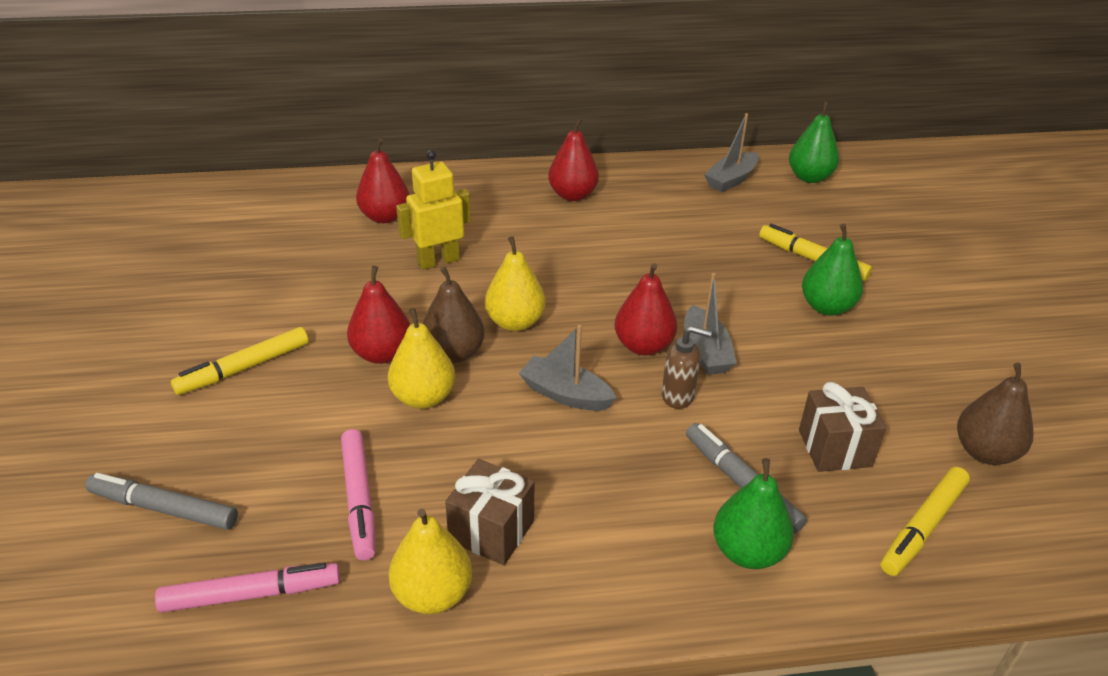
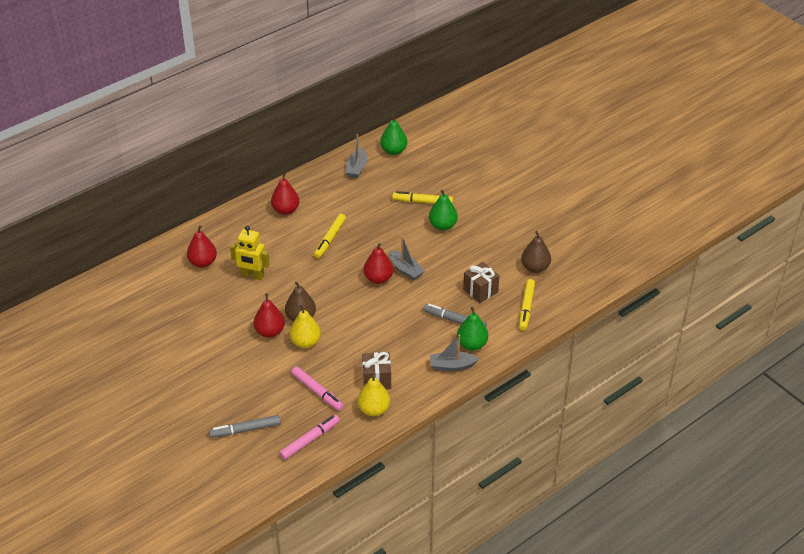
camera: 30 degrees left, 5 degrees up
(244, 368) = (215, 365): yellow marker -> yellow marker (330, 239)
(438, 261) = (252, 275): yellow robot -> yellow robot turned 105 degrees counterclockwise
(515, 322) = (315, 291): yellow pear -> none
(565, 394) = (362, 315): grey boat -> grey boat (452, 366)
(678, 396) = (408, 295): brown soap dispenser -> none

